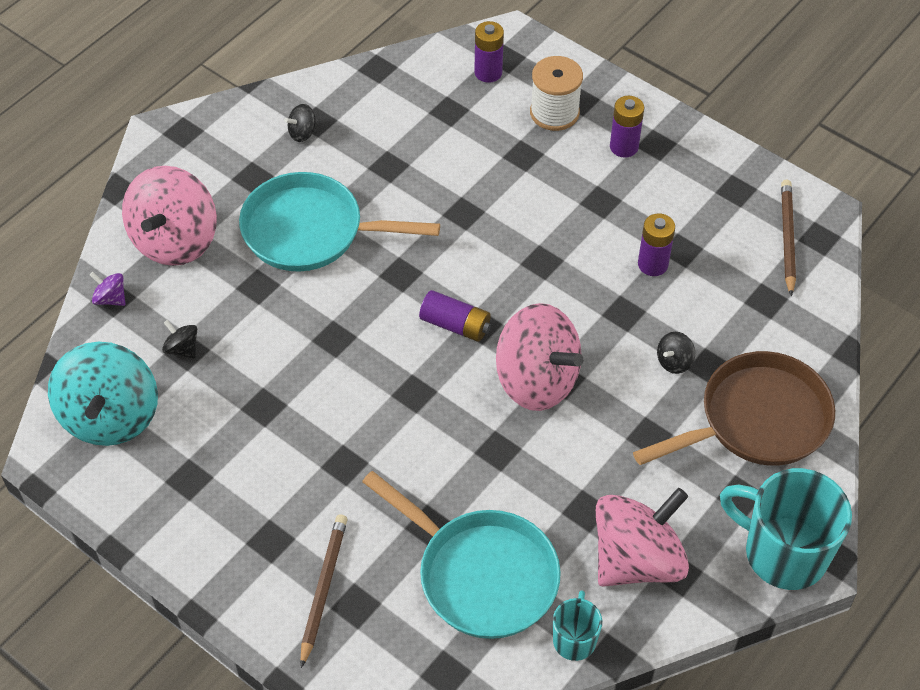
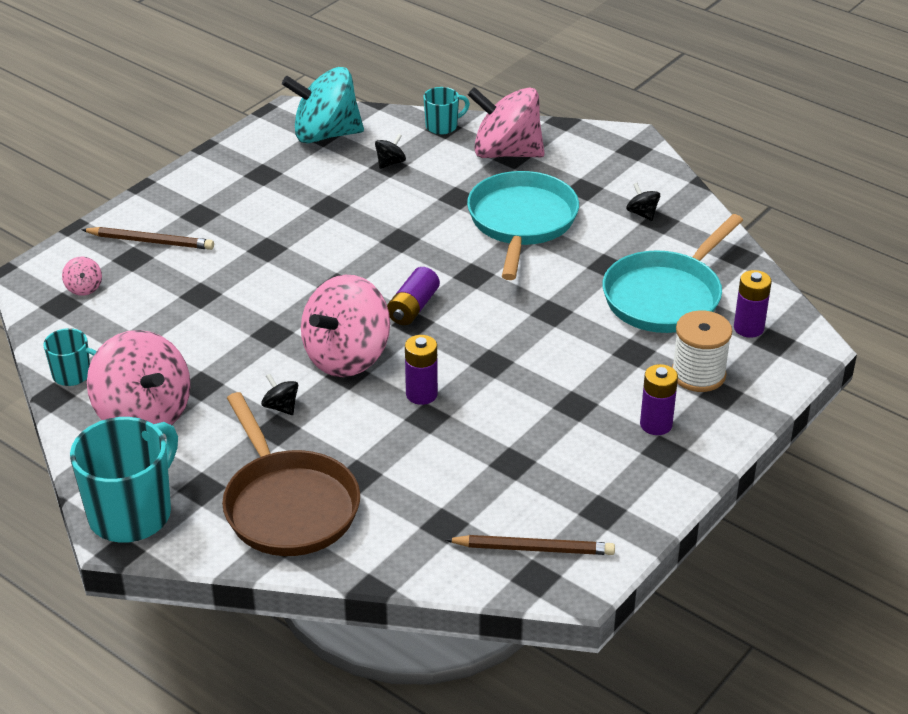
camera: 90 degrees right, 15 degrees down
(110, 298) = (442, 126): purple spinning top -> turquoise mug
(414, 651) = (84, 288): none -> pink spinning top
(480, 574) = (147, 322): turquoise pan -> turquoise pan (666, 296)
(652, 264) = (491, 440): purple battery -> purple battery (421, 394)
(674, 362) = (364, 449): black spinning top -> black spinning top (281, 407)

